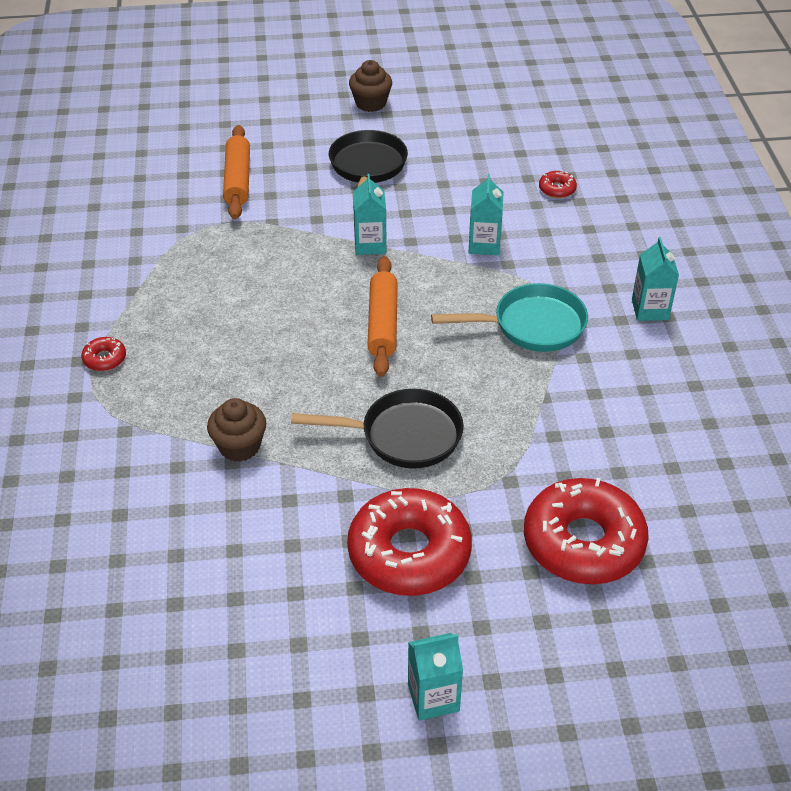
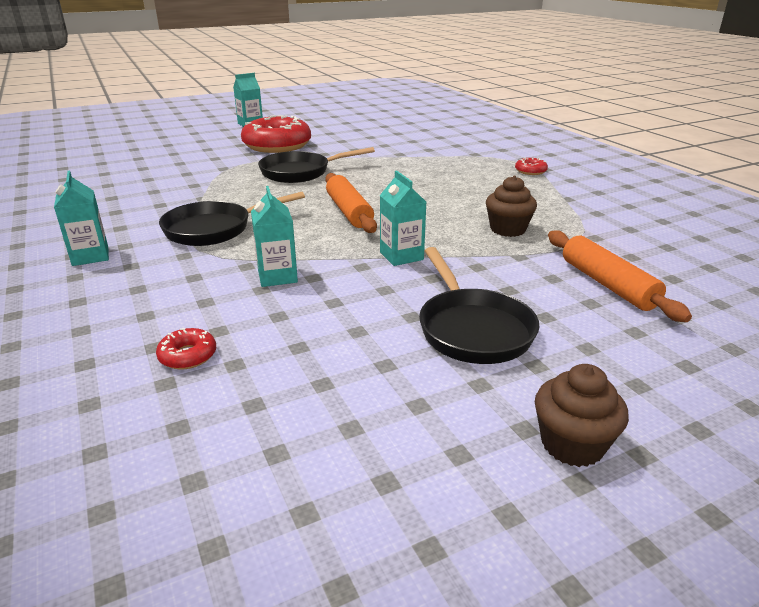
camera: 160 degrees right, 15 degrees down
(239, 446) = (401, 158): brown cupcake -> brown cupcake (508, 229)
(532, 326) = (215, 229): turquoise pan -> black pan
(583, 542) = (176, 158): red donut -> none

